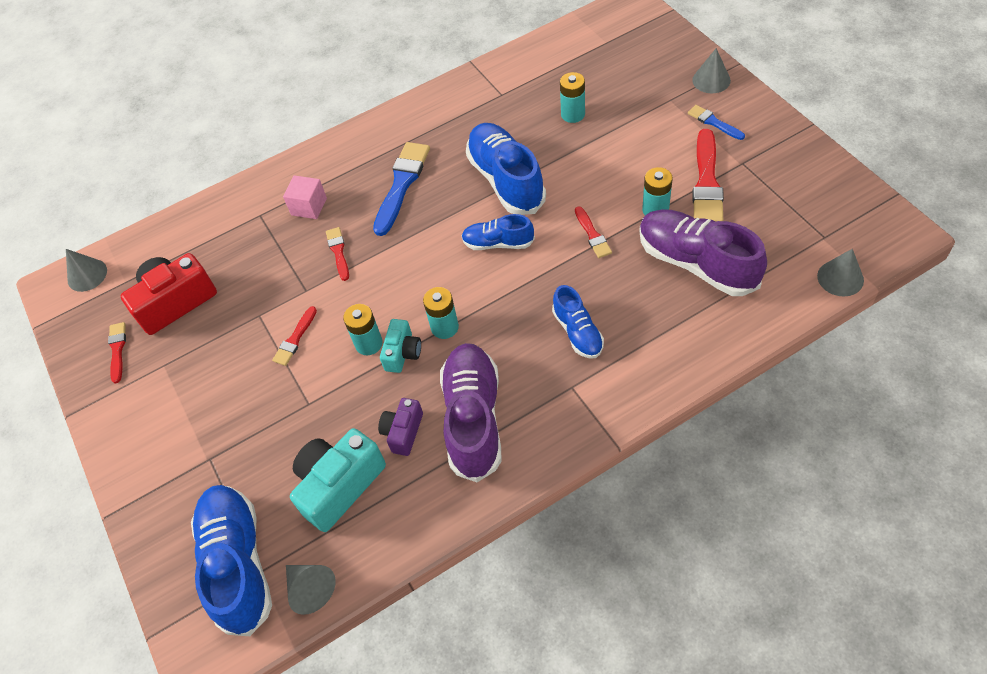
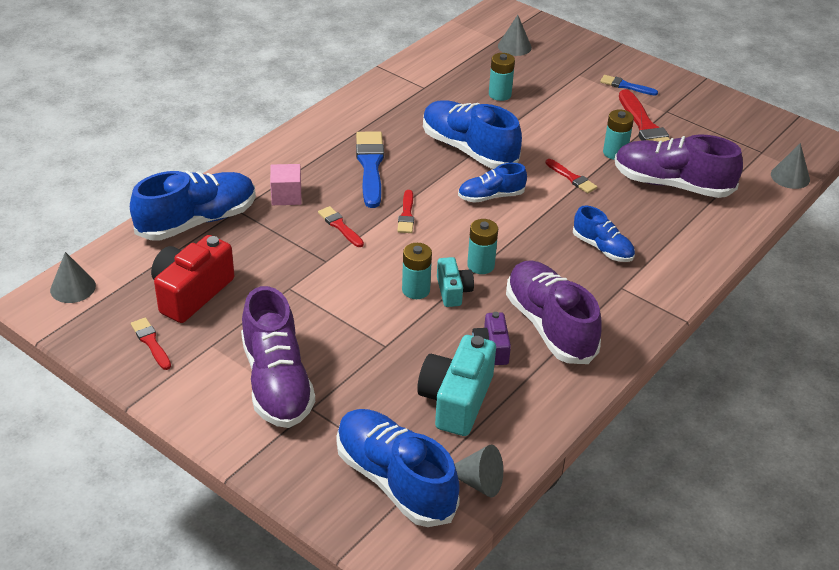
camera: 30 degrees left, 15 degrees down
(195, 421) = (277, 382): none -> purple shoe
(220, 221) = (197, 221): none -> blue shoe
(295, 339) = (339, 299): red brush -> red brush (406, 215)
(711, 80) = (605, 57): grey cone -> grey cone (514, 46)

